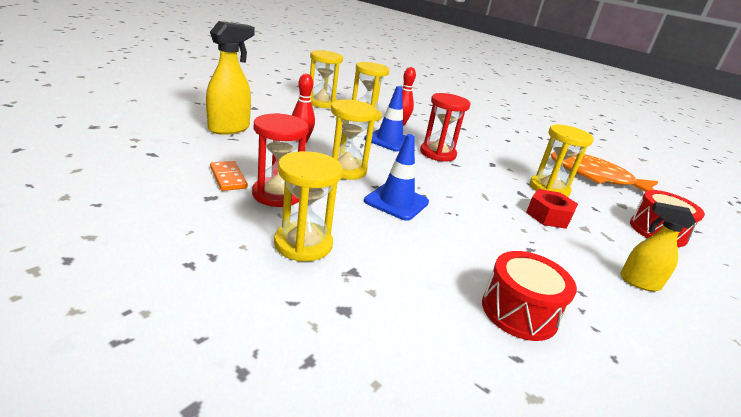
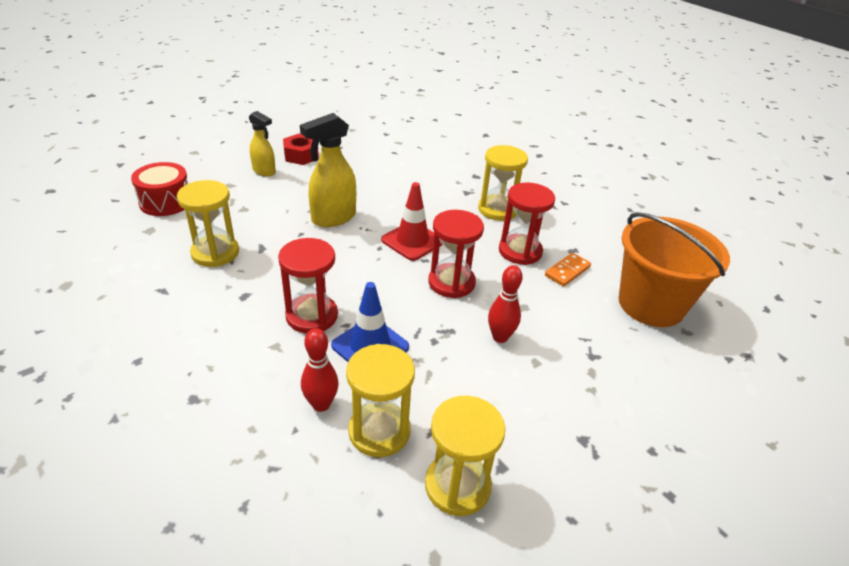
camera: 165 degrees left, 10 degrees up
(153, 154) = (651, 304): none -> orange bucket
(228, 178) = (567, 271): orange domino -> orange domino turned 60 degrees clockwise
(229, 128) = (597, 363): yellow spray bottle -> yellow spray bottle (333, 218)
(345, 170) = (451, 282): yellow hourglass -> red hourglass
(396, 202) = (412, 241): blue traffic cone -> red traffic cone
(519, 311) = (374, 166): red drum -> none
(548, 216) = (265, 221): red nut -> red nut (301, 155)
(595, 177) = (107, 271): orange fish -> none

